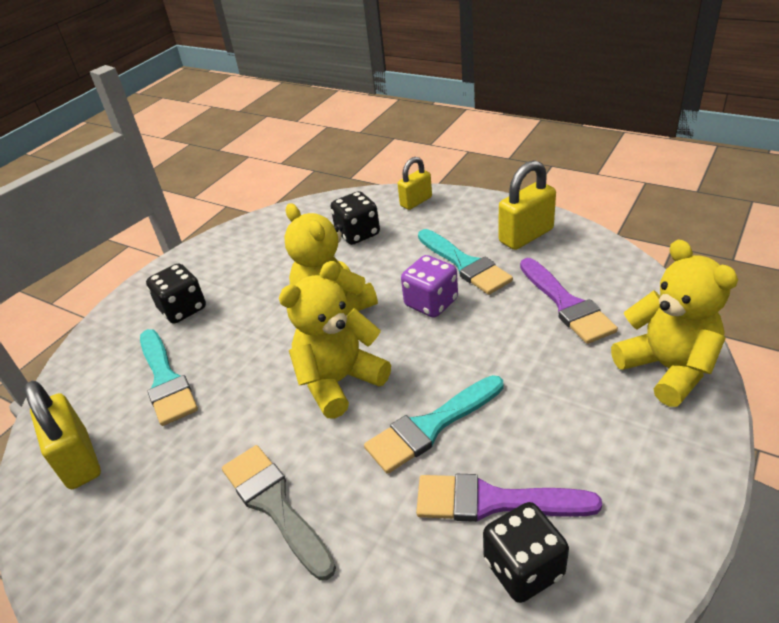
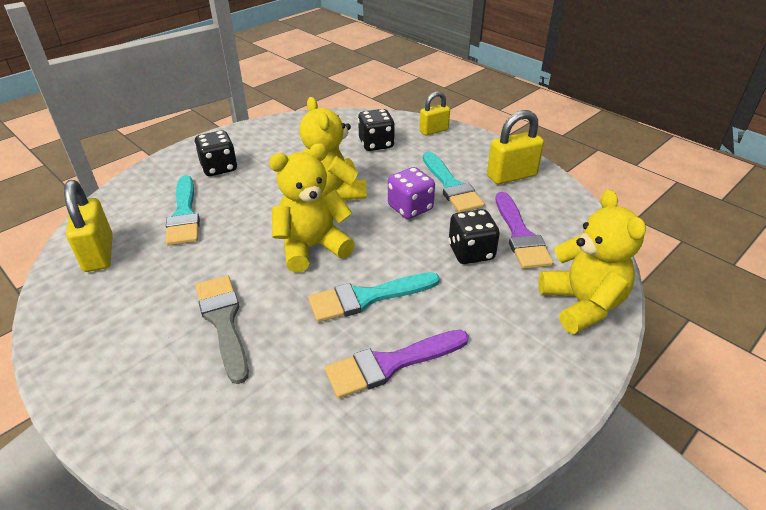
camera: 10 degrees right, 0 degrees up
(493, 501) = (390, 364): purple brush -> purple brush turned 45 degrees counterclockwise
(523, 568) = (391, 418): black dice -> black dice (471, 252)

